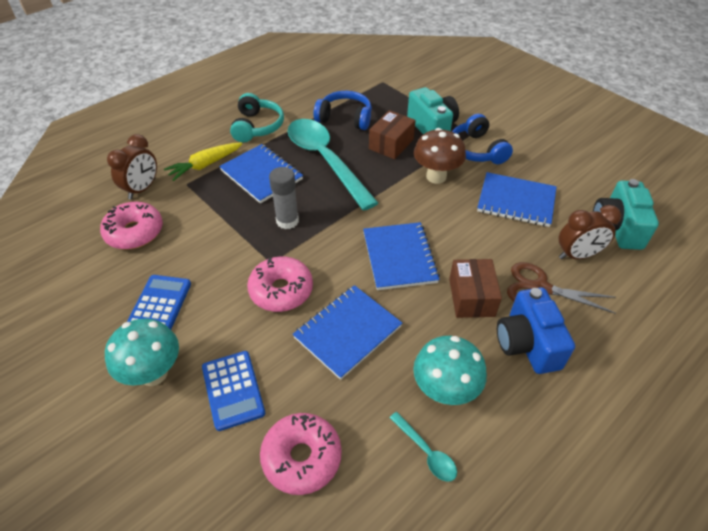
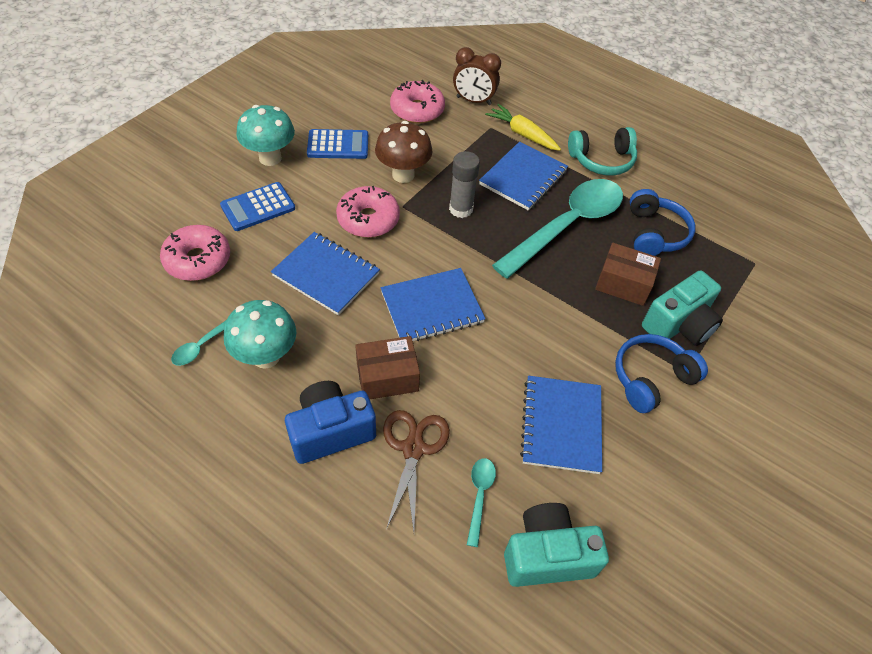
camera: 75 degrees right, 5 degrees up
(436, 177) = (578, 334): brown mushroom -> brown mushroom (403, 175)
(577, 255) = (479, 496): brown clock -> turquoise spoon

